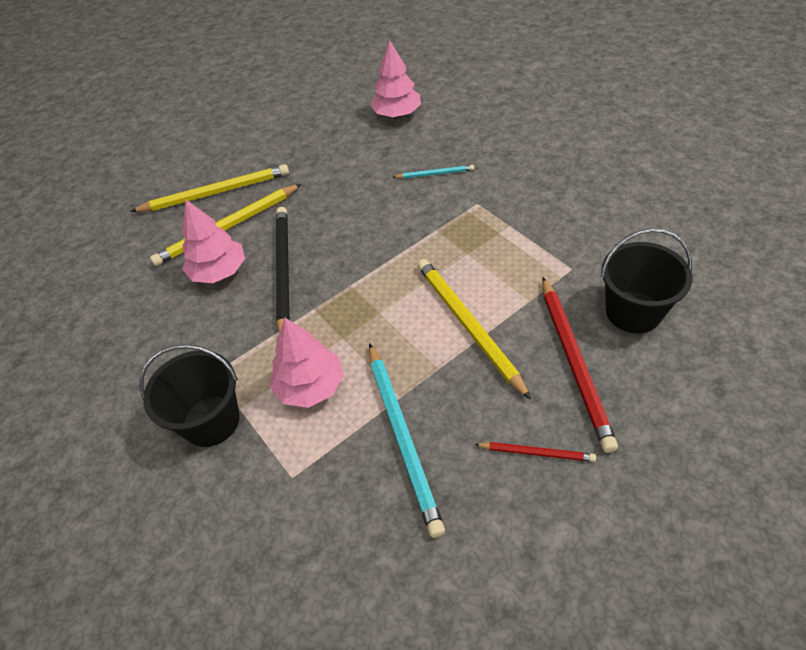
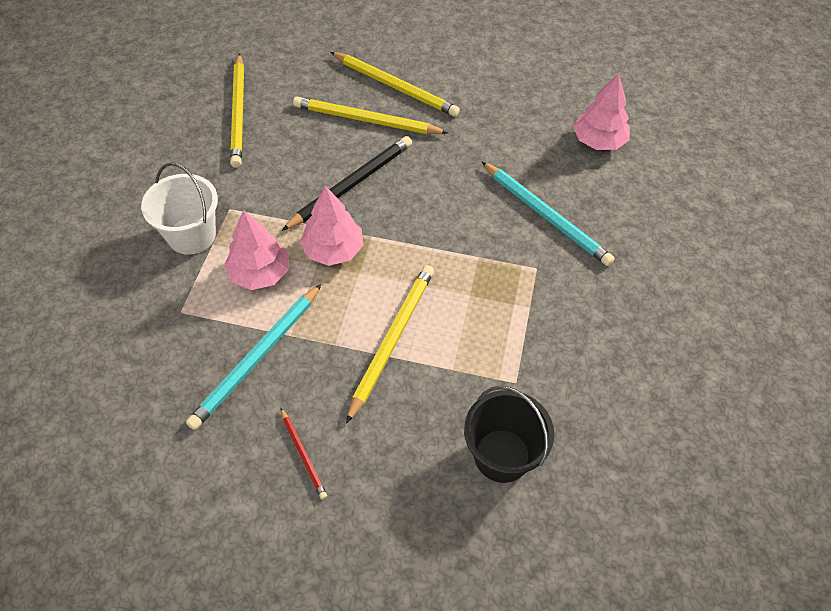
camera: 45 degrees right, 5 degrees up
(112, 310) = (239, 112): none -> yellow pencil
(211, 421) = (191, 235): black bucket -> white bucket
(219, 272) = (319, 146): pink tree -> pink tree (333, 250)
(435, 174) = (546, 216): turquoise pencil -> turquoise pencil, size x1.97
(574, 362) = (410, 437): red pencil -> none

